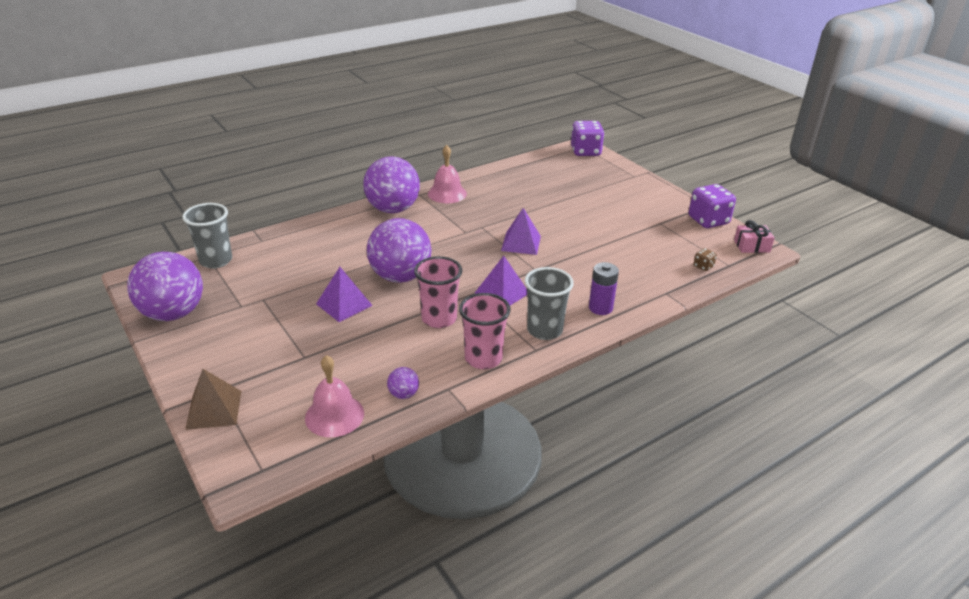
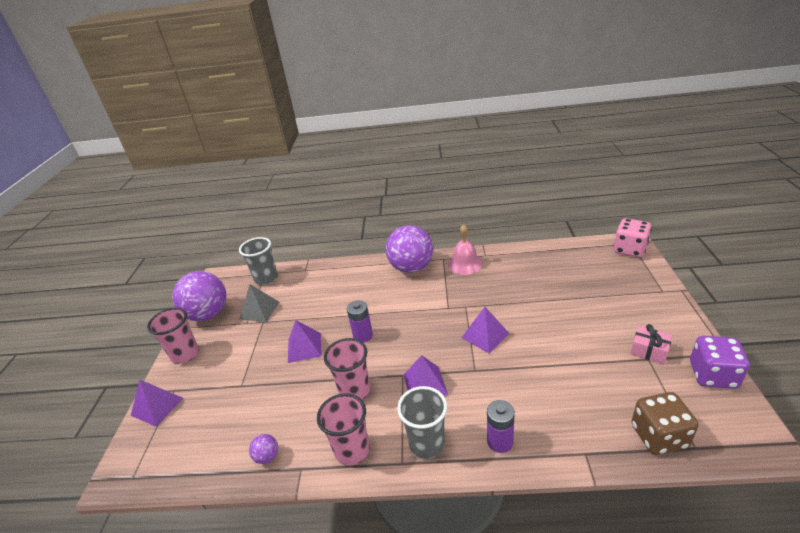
camera: 40 degrees right, 0 degrees up
(190, 357) = (185, 354): none -> pink cup
(214, 409) = (157, 406): brown pyramid -> purple pyramid
(245, 290) = (259, 310): none -> grey pyramid
(334, 415) = (210, 451): pink bell -> none
(400, 276) = (363, 335): purple ball -> purple battery
(585, 151) = (629, 249): purple dice -> pink dice
(703, 266) = (658, 436): brown dice -> brown dice, size x2.19
(751, 246) = (748, 432): pink gift -> pink gift (649, 351)

